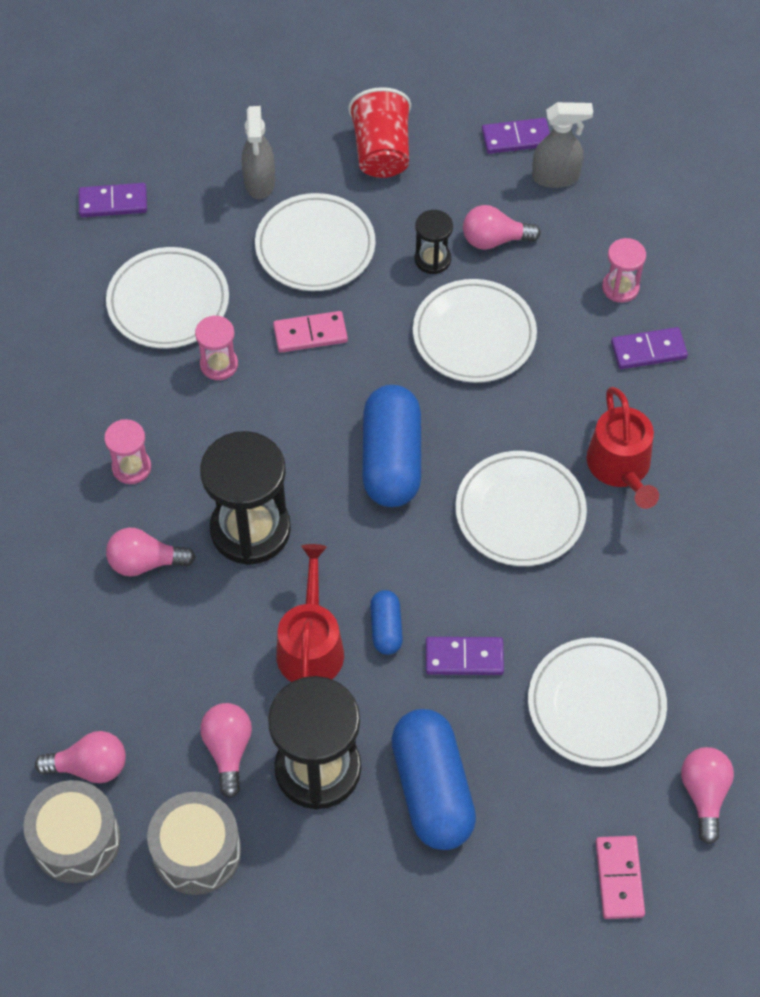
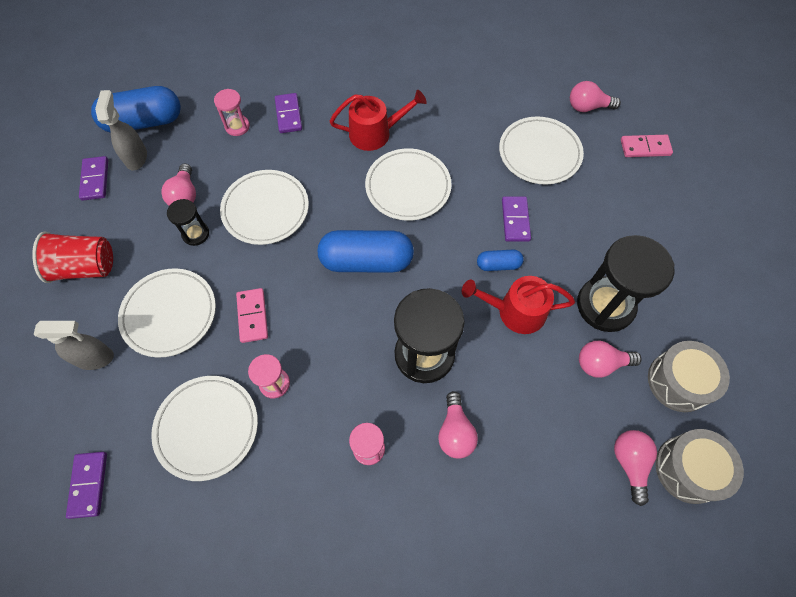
camera: 90 degrees left, 5 degrees up
(432, 789) = (608, 239): blue capsule -> blue capsule (144, 122)

